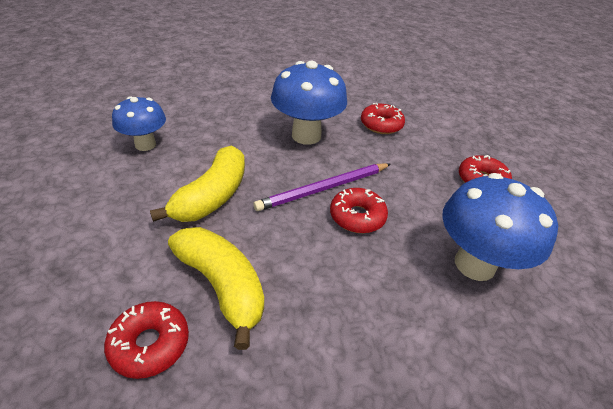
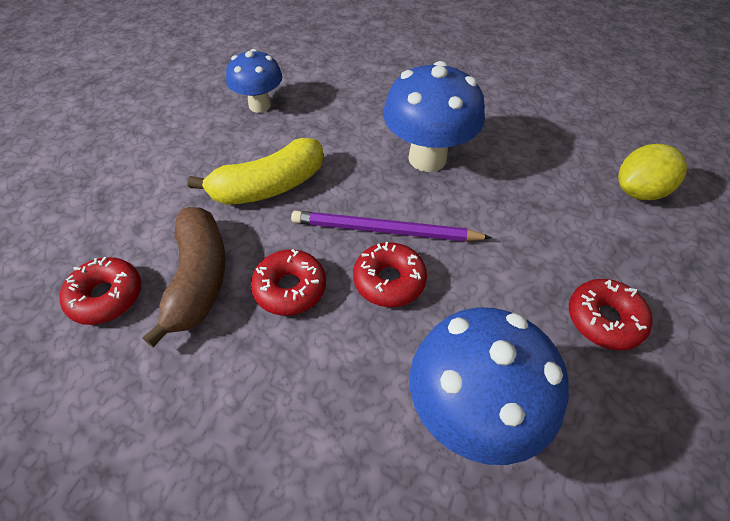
camera: 40 degrees right, 10 degrees up
(222, 286) = (198, 279): yellow banana -> brown banana
(381, 125) = (538, 181): red donut -> red donut (290, 288)
(433, 111) = (639, 191): none -> yellow lemon

